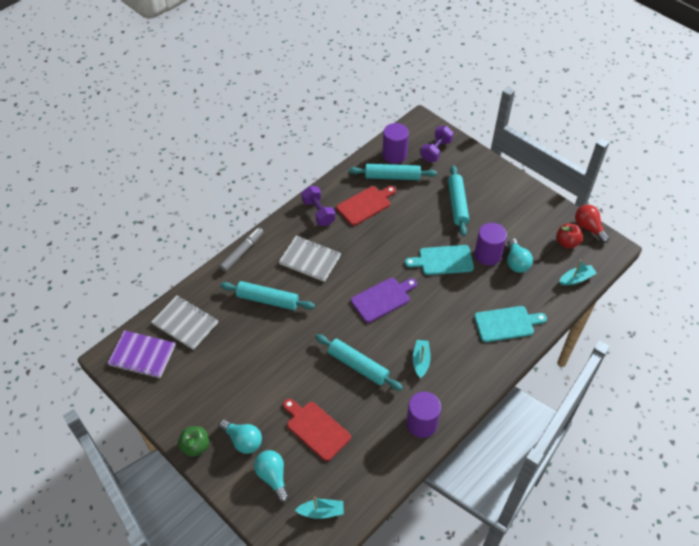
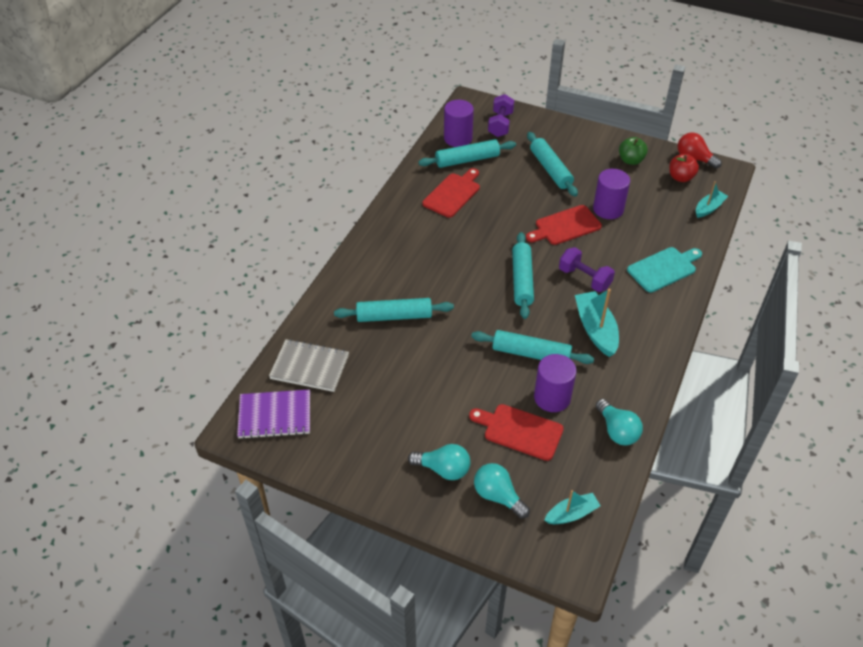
camera: 20 degrees left, 5 degrees down
(195, 446) = (390, 493): green apple -> green apple (630, 160)
(242, 252) = (338, 275): grey marker -> none
(310, 259) = (420, 263): grey notebook -> none
(318, 212) = (405, 214): purple dumbbell -> purple dumbbell (584, 278)
(383, 299) = (522, 280): purple cutting board -> turquoise rolling pin
(421, 361) = (596, 329): turquoise boat -> turquoise boat, size x1.61
(421, 423) = (630, 390): purple cylinder -> purple cylinder (552, 397)
(443, 260) = (565, 226): turquoise cutting board -> red cutting board
(516, 262) = (641, 208): turquoise light bulb -> turquoise light bulb (617, 431)

